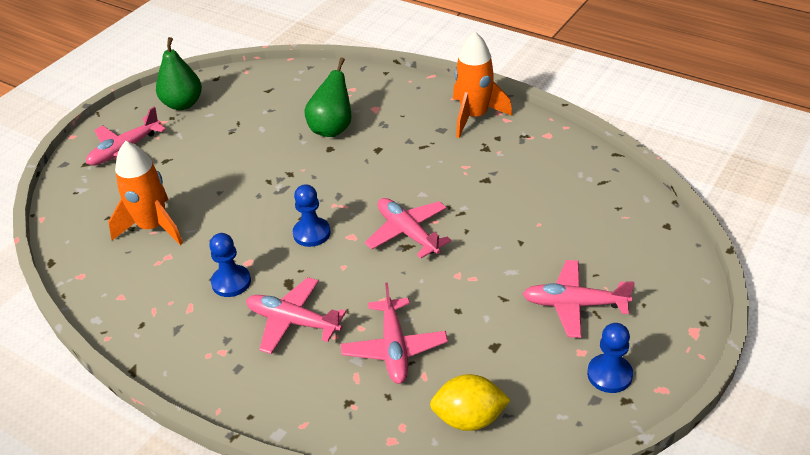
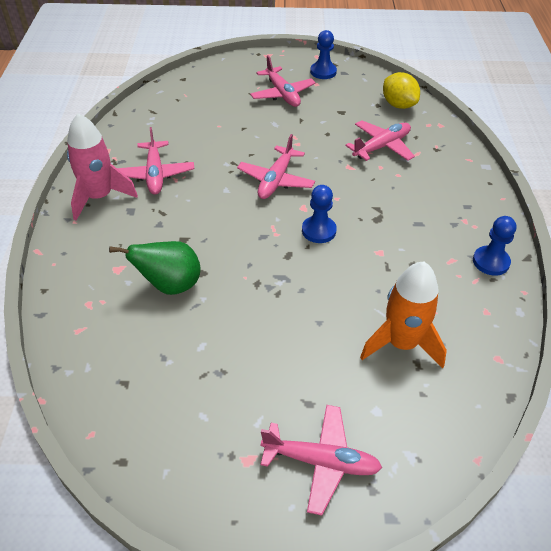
camera: 125 degrees left, 5 degrees up
(183, 104) = (198, 462): green pear -> none
(231, 282) = (407, 250): blue pawn -> blue pawn (491, 262)
(293, 322) = (407, 199): pink plane -> pink plane (155, 174)
(474, 116) = (99, 197): orange rocket -> pink rocket

